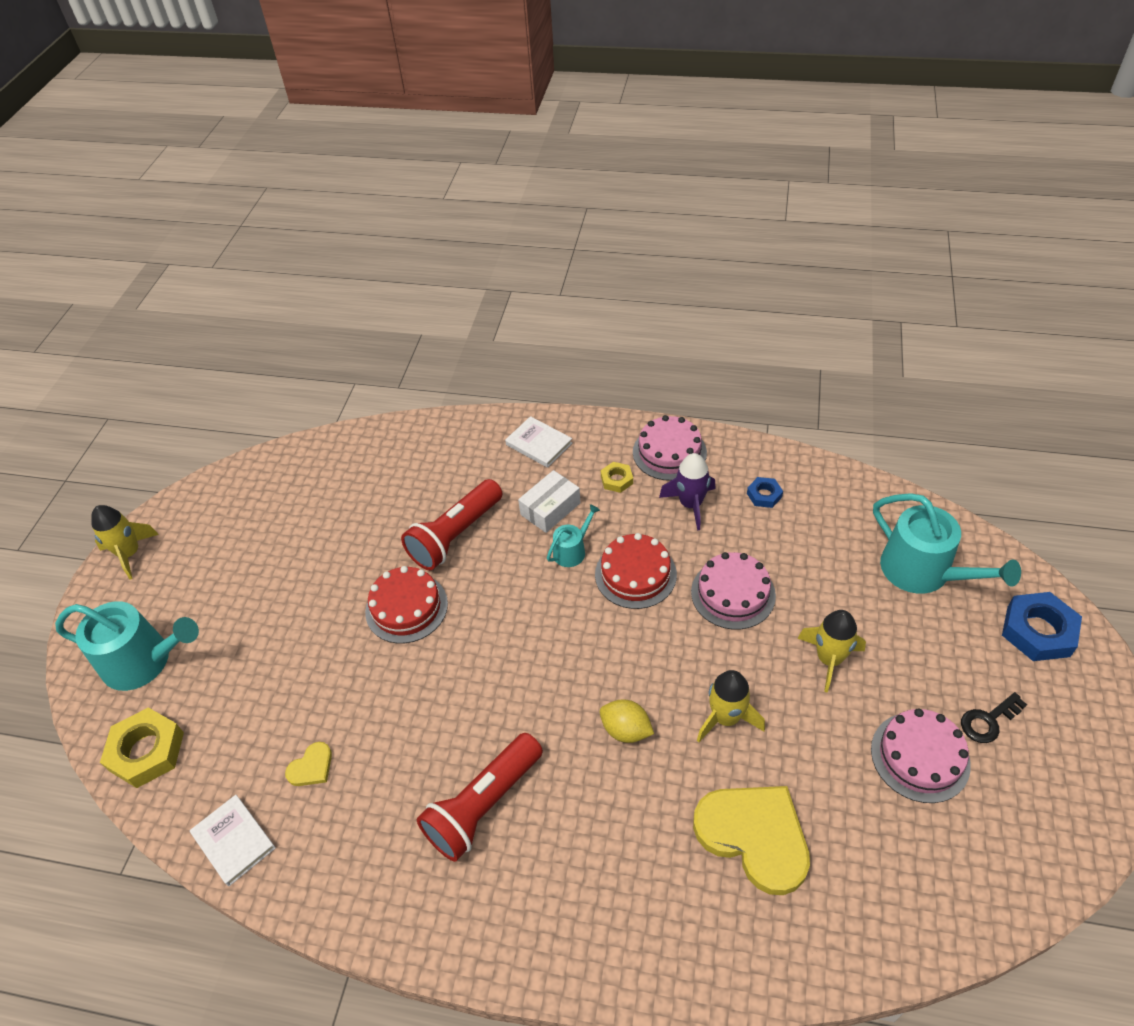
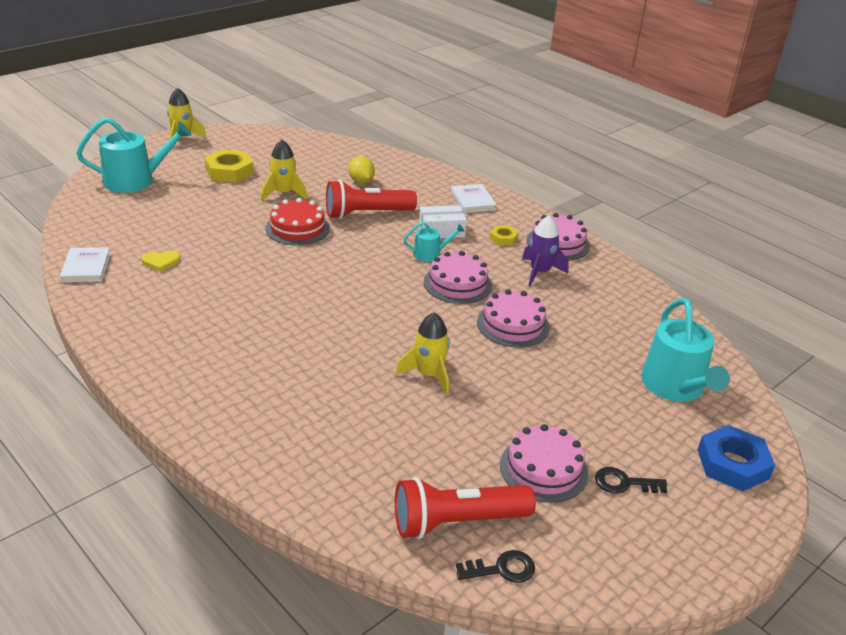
camera: 30 degrees right, 15 degrees down
(144, 661) = (135, 180): turquoise watering can -> turquoise watering can turned 60 degrees counterclockwise
(146, 751) = (91, 213): yellow nut -> yellow nut (229, 171)
(483, 805) = (229, 327): red flashlight -> red flashlight (456, 522)
(626, 730) = (356, 344): yellow lemon -> yellow lemon (361, 181)
(635, 574) = (457, 284): red cake -> pink cake
(754, 836) = (373, 435): yellow heart -> none
(764, 495) = (600, 293): blue nut -> none
(829, 659) = (540, 388): yellow rocket -> yellow rocket (283, 193)
(997, 903) = (502, 569): none -> black key

